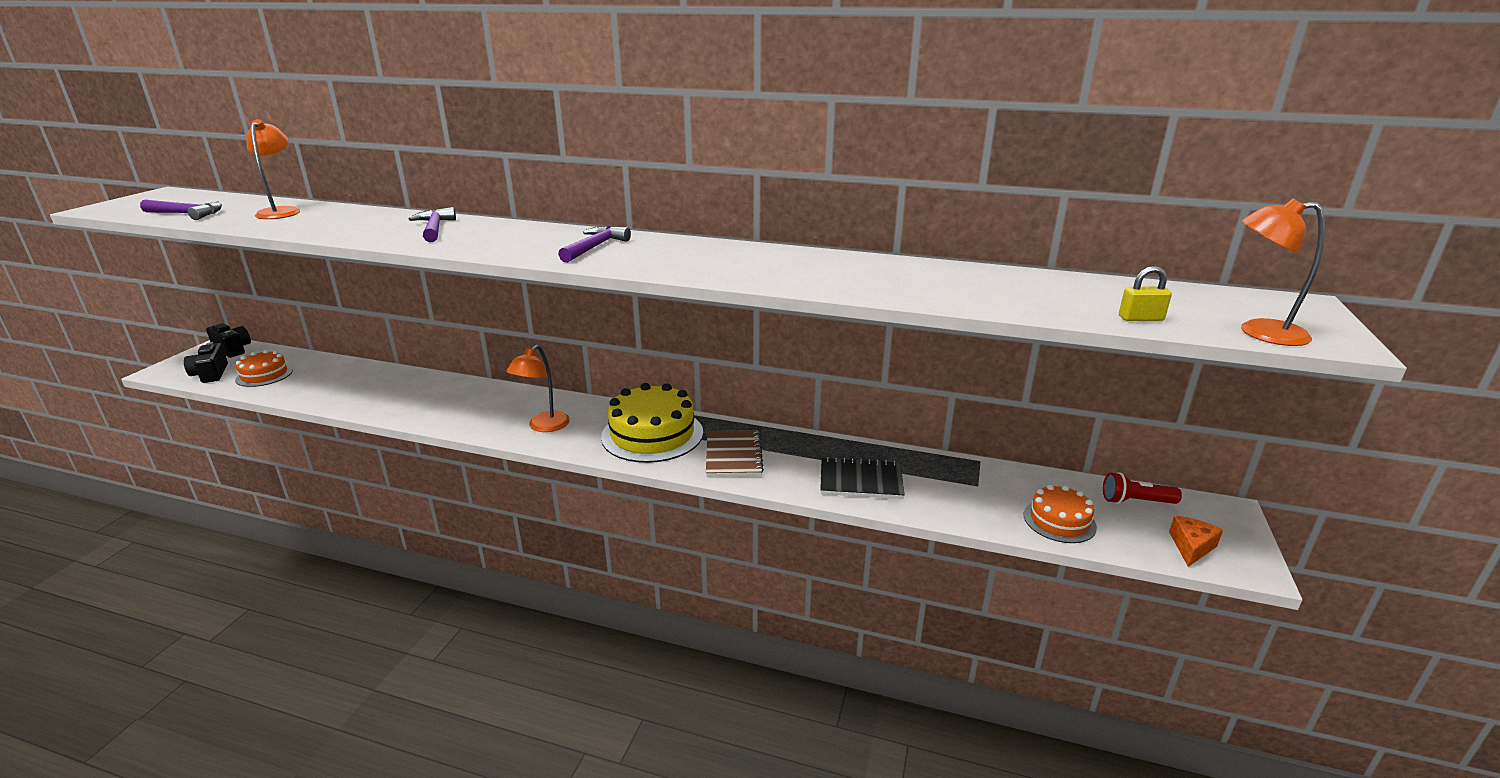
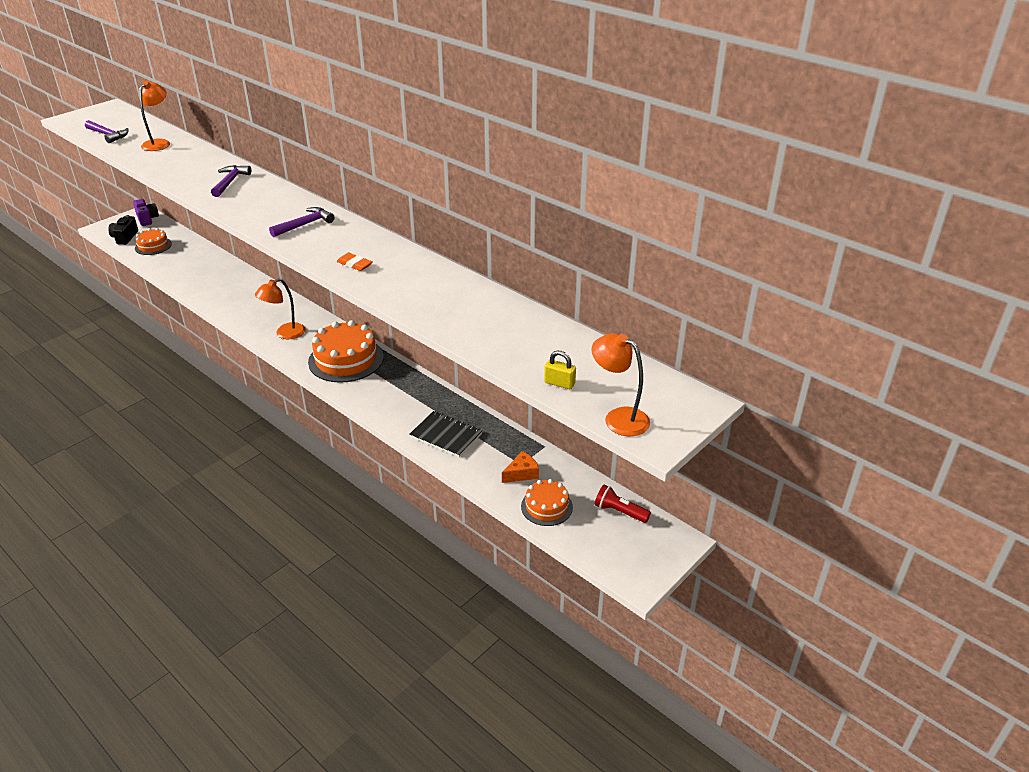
camera: 25 degrees right, 10 degrees up
(233, 349) = (147, 219): black camera -> purple camera
(652, 434) = (346, 359): yellow cake -> orange cake
(716, 268) = (354, 264): none -> orange eraser
(733, 455) = (382, 391): brown notebook -> none
(1191, 547) = (616, 555): orange cheese -> orange cheese (522, 473)

